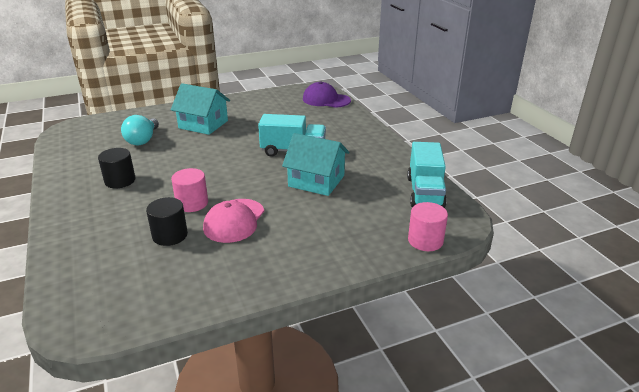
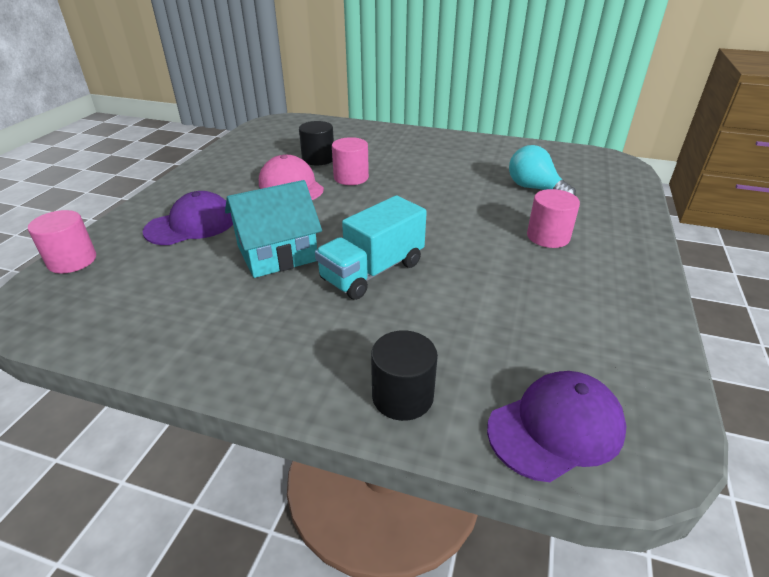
camera: 130 degrees right, 5 degrees up
(120, 181) = (444, 160): black cylinder -> black cylinder (402, 396)
(203, 124) = (548, 237): turquoise house -> pink cylinder
(334, 226) = (191, 225): none -> purple cap
(425, 192) = (111, 319): turquoise truck -> none

